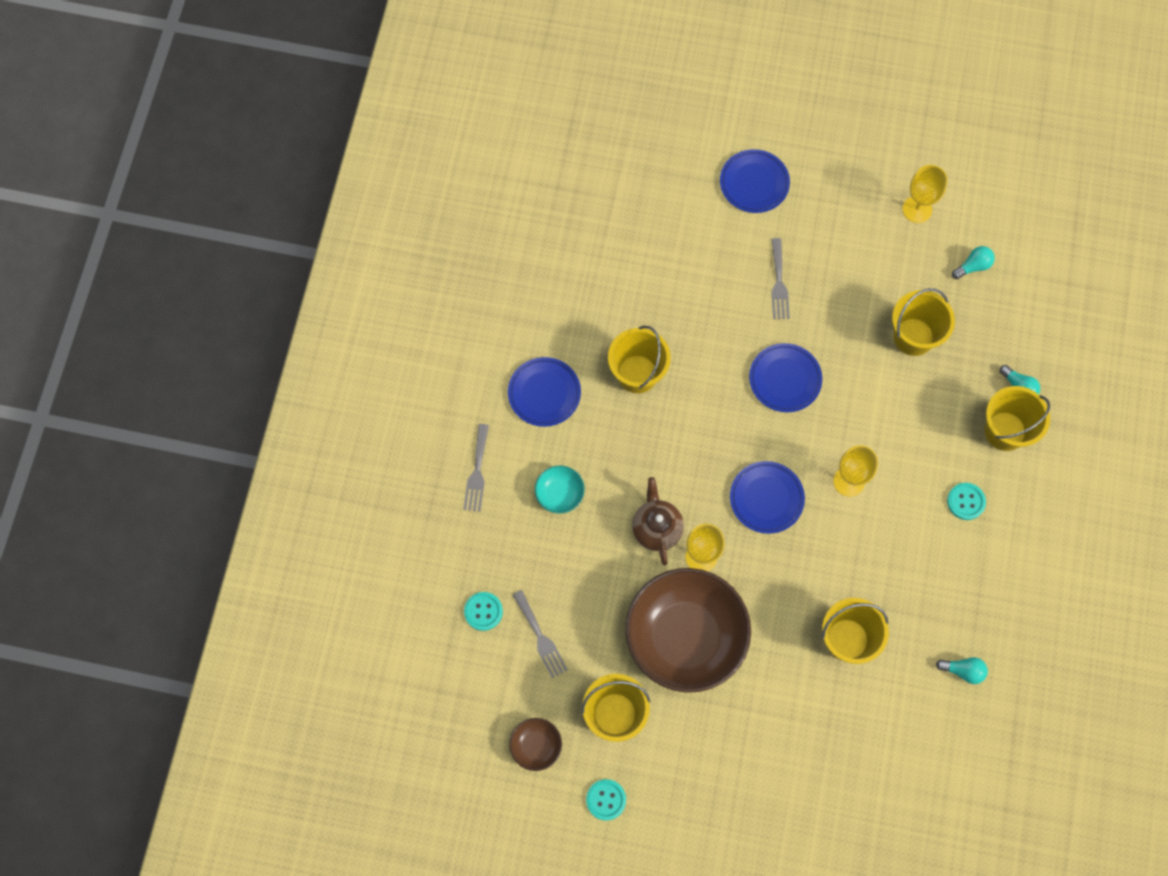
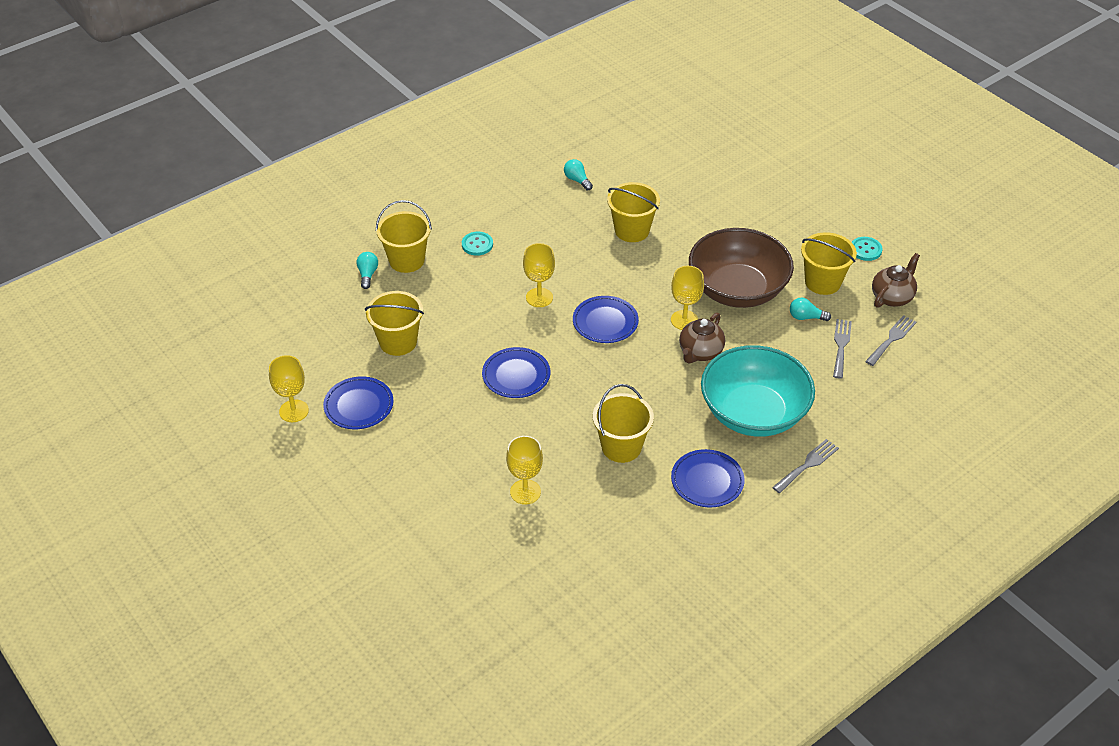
camera: 140 degrees left, 25 degrees down
(483, 611) = (872, 383): turquoise button -> none
(536, 746) = (892, 297): brown bowl -> brown teapot
(559, 494) = (753, 413): turquoise bowl -> turquoise bowl, size x2.41
(672, 276) = (525, 492): none -> yellow goblet
(754, 183) = (388, 512): blue plate -> blue plate (359, 405)
(779, 283) = (451, 433): grey fork -> grey fork (891, 339)
(973, 266) = (304, 353): turquoise light bulb -> turquoise light bulb (806, 317)

